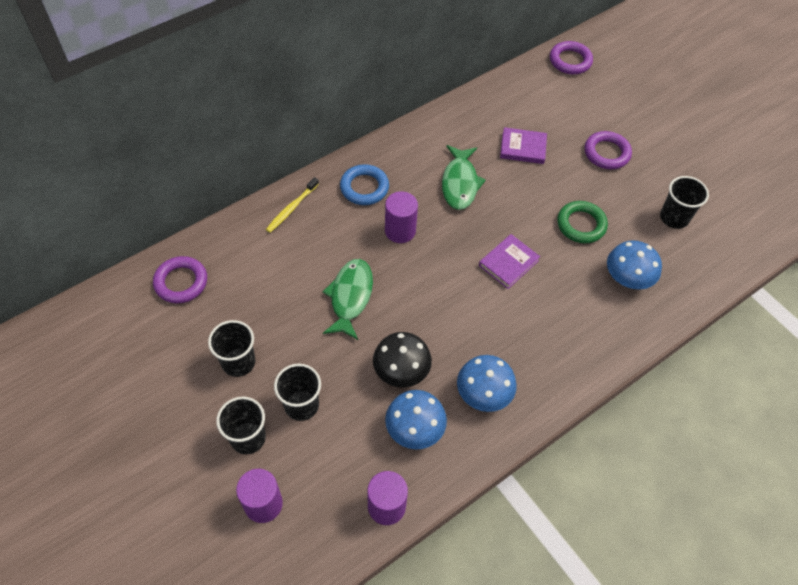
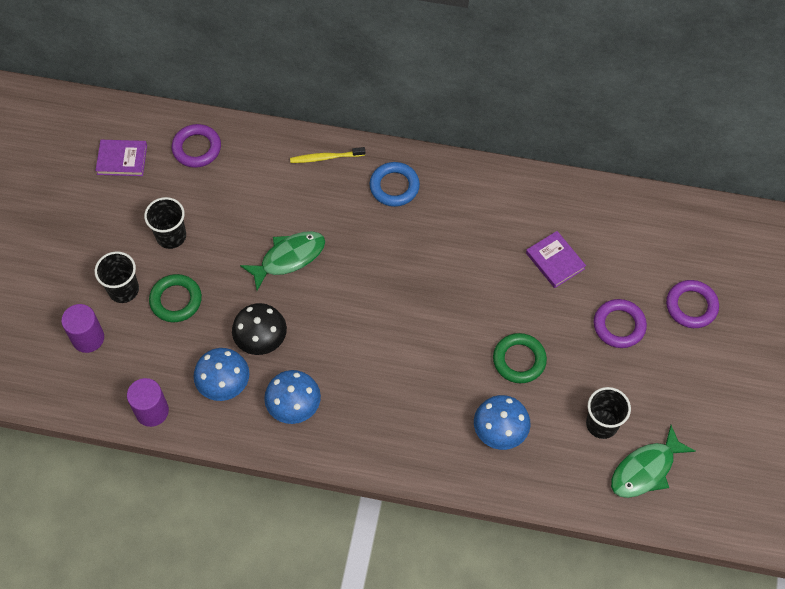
camera: 50 degrees right, 5 degrees up
(301, 405) = (176, 300): black cup -> green ring
(400, 231) = (379, 242): purple cylinder -> none
(460, 183) = (468, 245): green fish -> green fish (645, 469)
(508, 263) = (426, 337): purple book -> purple book (122, 159)
(570, 61) = (698, 223): purple ring -> purple ring (691, 306)

